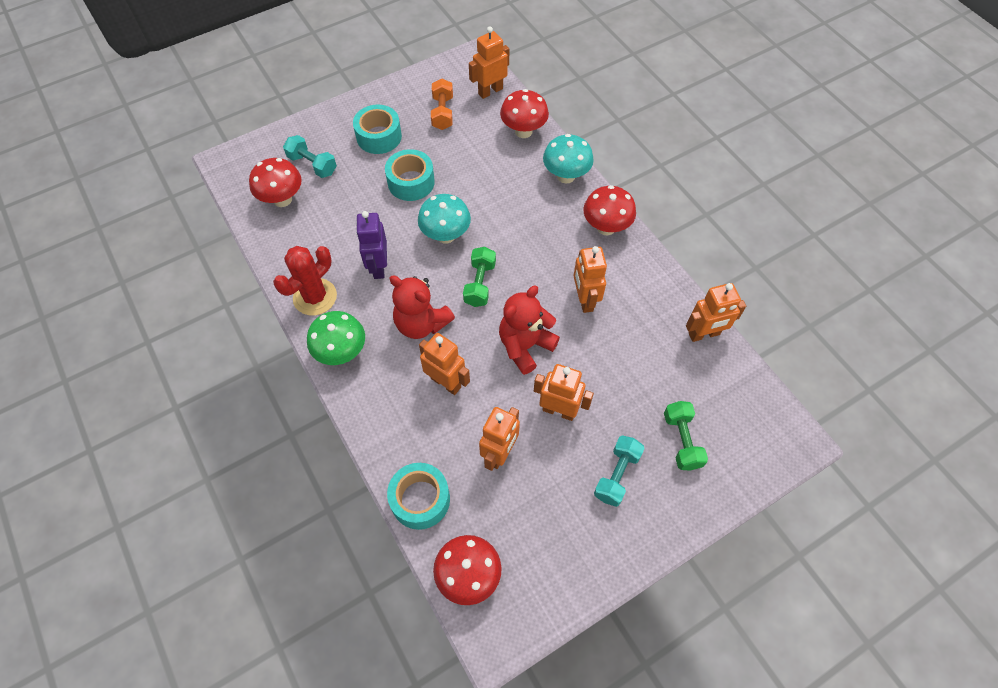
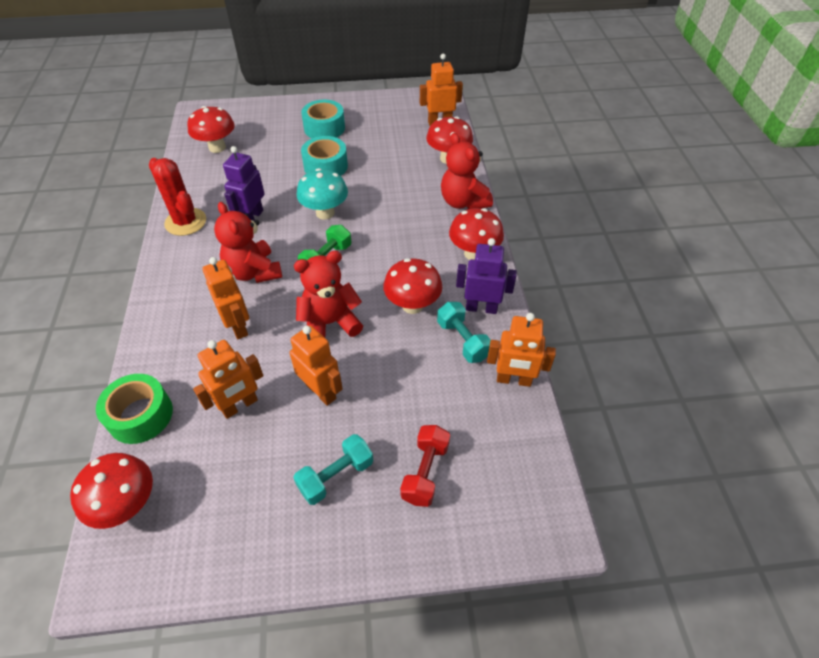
camera: 25 degrees right, 10 degrees down
(312, 164) = (258, 132): turquoise dumbbell -> turquoise dumbbell (462, 340)
(315, 297) = (185, 222): red cactus -> red cactus turned 75 degrees clockwise
(341, 352) = (172, 270): green mushroom -> none
(420, 499) = (140, 415): turquoise tape -> green tape
(442, 113) = (388, 126): orange dumbbell -> none
(566, 176) = (463, 202): turquoise mushroom -> red teddy bear
(584, 300) = (412, 305): orange robot -> red mushroom
(642, 279) = (481, 308): none -> purple robot
(682, 440) = (425, 472): green dumbbell -> red dumbbell

